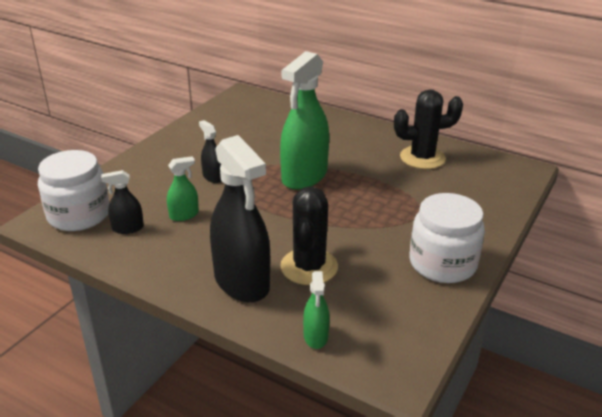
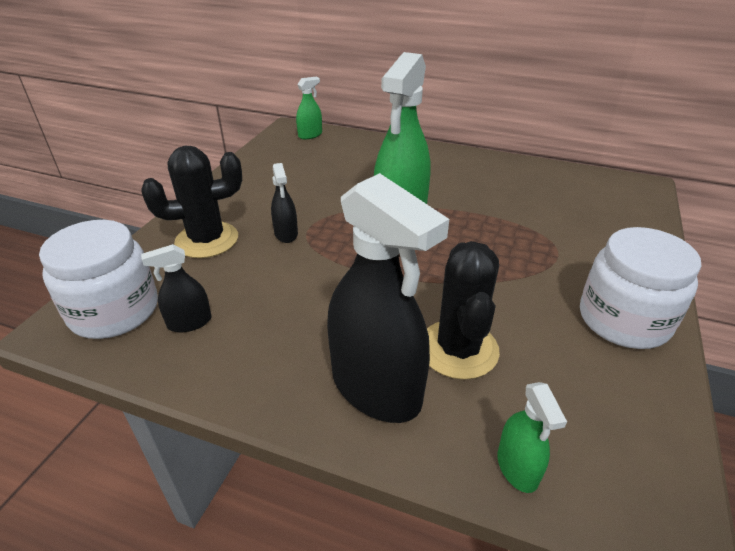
camera: 10 degrees left, 5 degrees up
(184, 215) = (263, 292): green spray bottle -> green spray bottle (310, 135)
(213, 177) = (286, 234): black spray bottle -> black spray bottle turned 150 degrees counterclockwise
(422, 158) = (525, 183): black cactus -> black cactus (207, 240)

